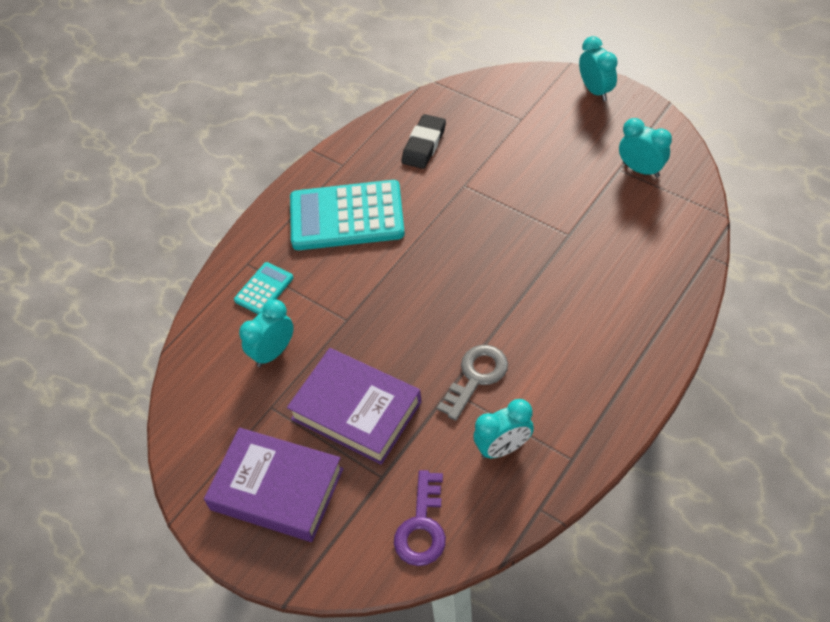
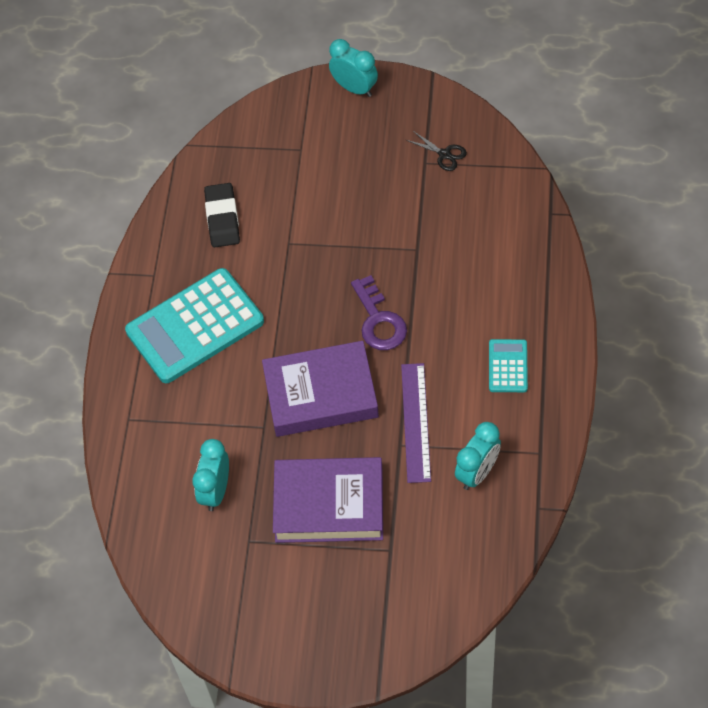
camera: 30 degrees left, 5 degrees up
(264, 289) = (163, 436): turquoise calculator -> turquoise calculator (508, 366)
(277, 489) = (305, 608): purple book -> purple book (320, 394)
(422, 526) = (451, 573): purple key -> purple key (379, 321)
(476, 377) = (416, 422): grey key -> purple ruler
(641, 169) = (444, 154): turquoise clock -> black scissors

